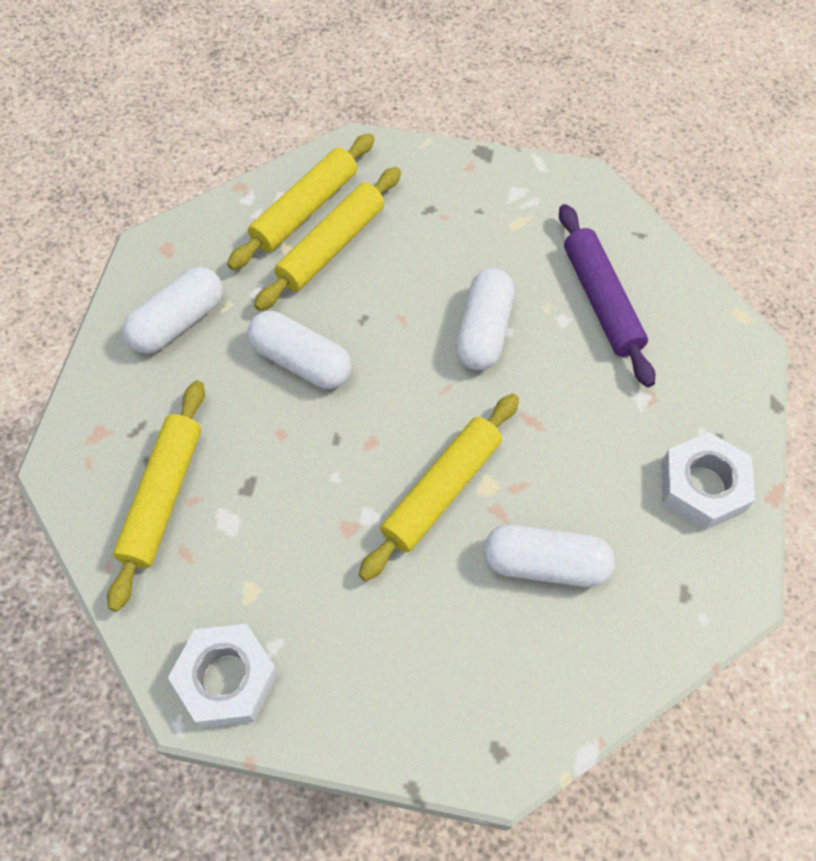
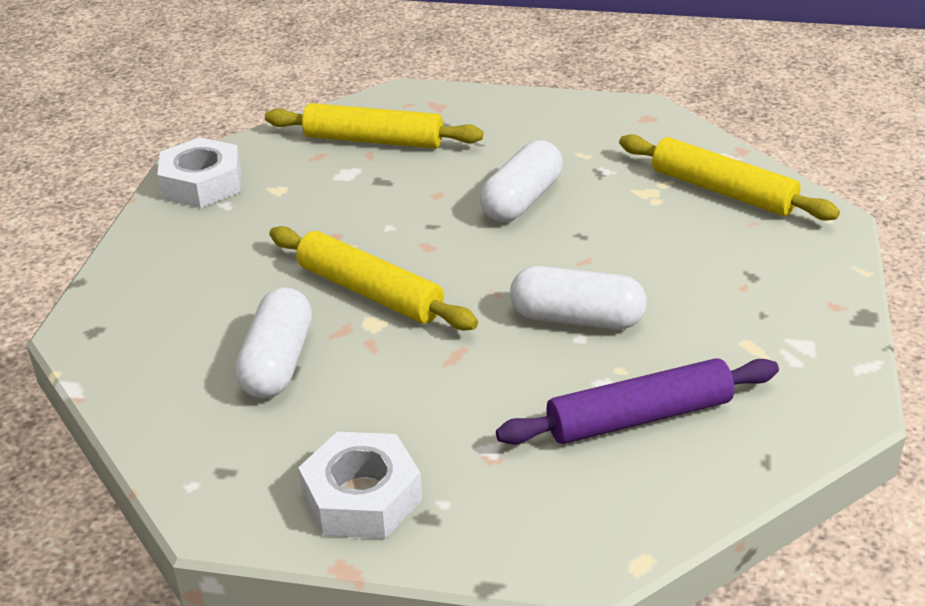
camera: 90 degrees right, 25 degrees down
(178, 322) = (560, 131): white capsule -> none
(332, 246) = (675, 210): yellow rolling pin -> none

